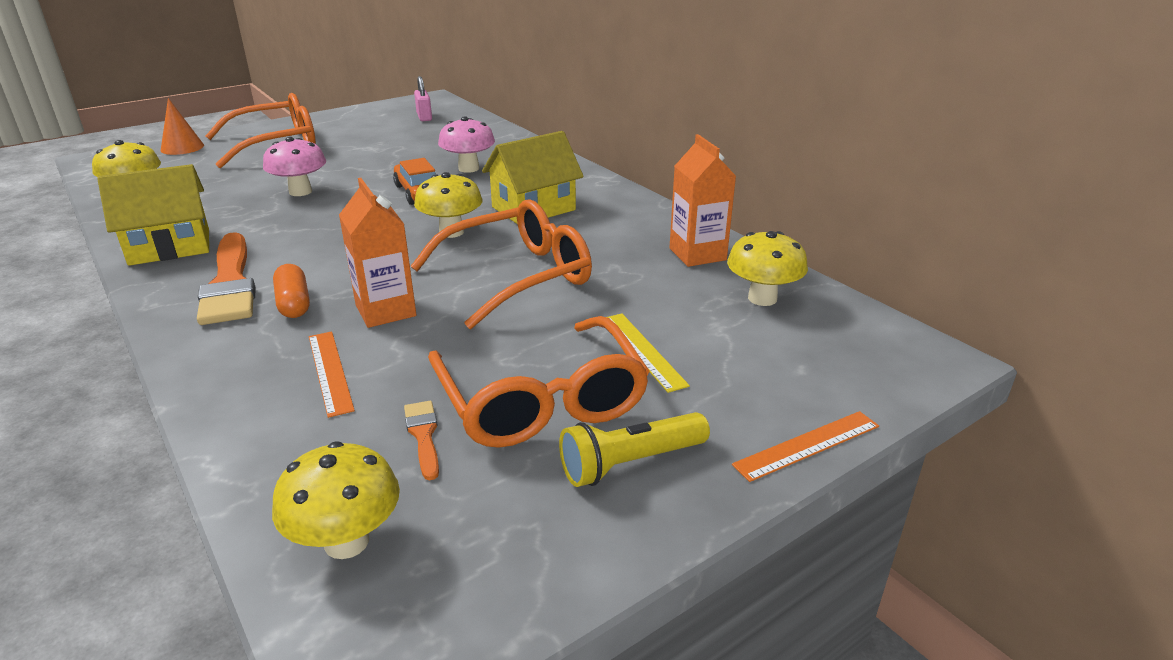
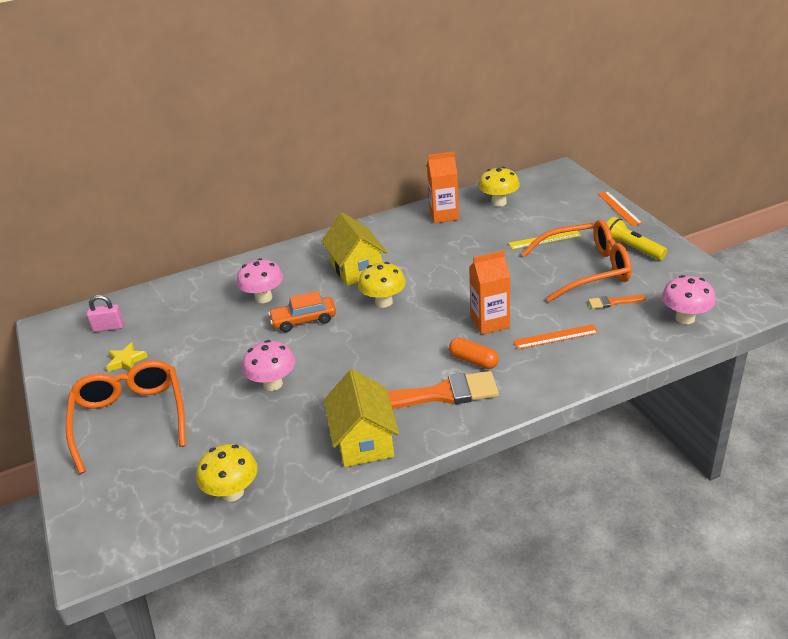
camera: 75 degrees left, 5 degrees up
(182, 147) = (96, 491): orange cone -> none
(294, 303) = (473, 361): orange capsule -> orange capsule turned 45 degrees clockwise
(346, 541) = (685, 318): yellow mushroom -> pink mushroom
(367, 130) = (126, 360): none -> yellow star
(516, 277) = (457, 276): orange glasses -> none
(631, 463) = (631, 248): yellow flashlight -> yellow flashlight turned 150 degrees clockwise

